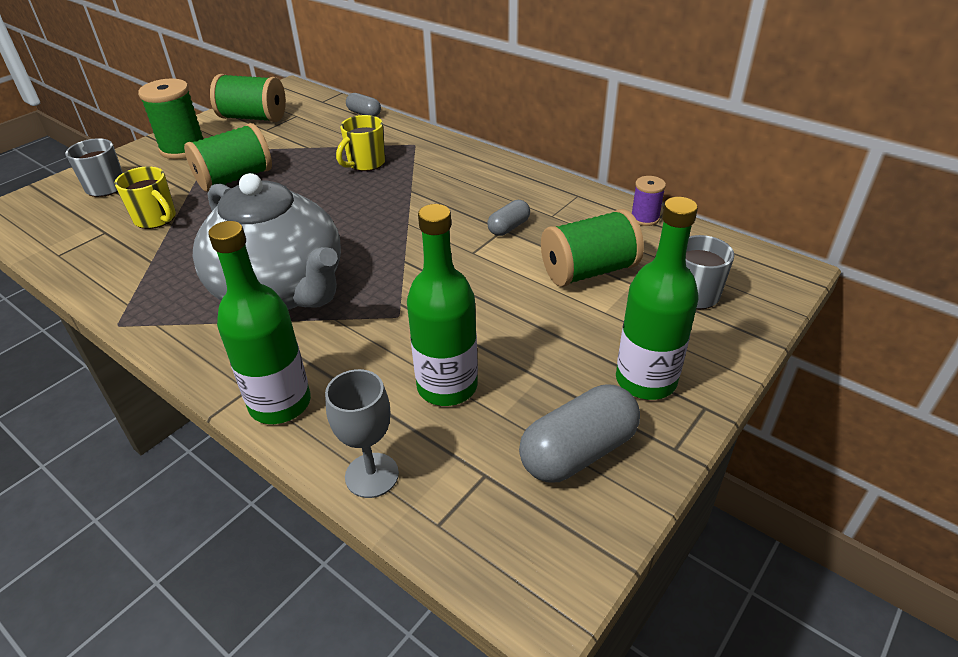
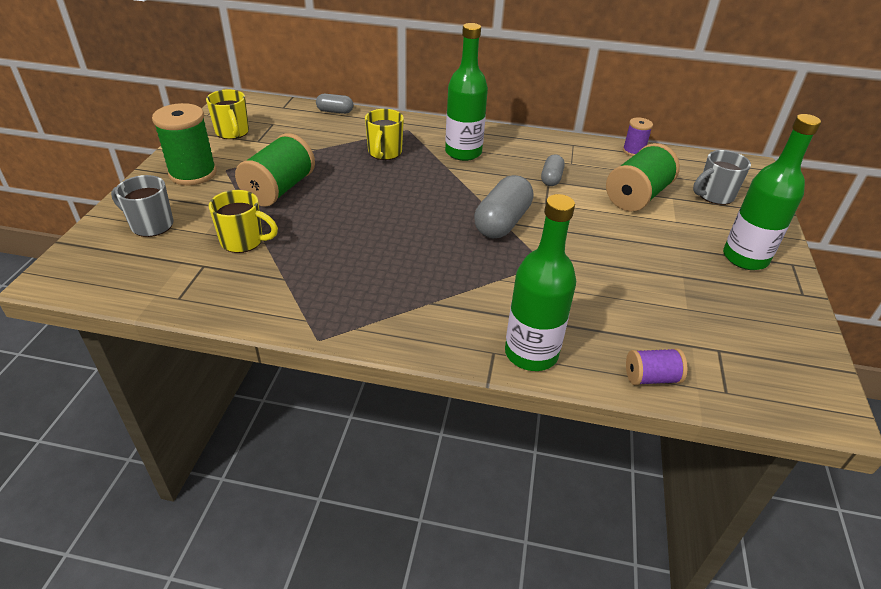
camera: 30 degrees left, 0 degrees up
(253, 118) = (232, 133): green spool -> yellow mug
(281, 290) = (431, 270): grey teapot -> none
(372, 475) = (651, 378): grey goblet -> purple spool
(447, 386) = (633, 301): green bottle -> green bottle (463, 152)
(578, 451) = (755, 315): grey capsule -> grey capsule (502, 222)

